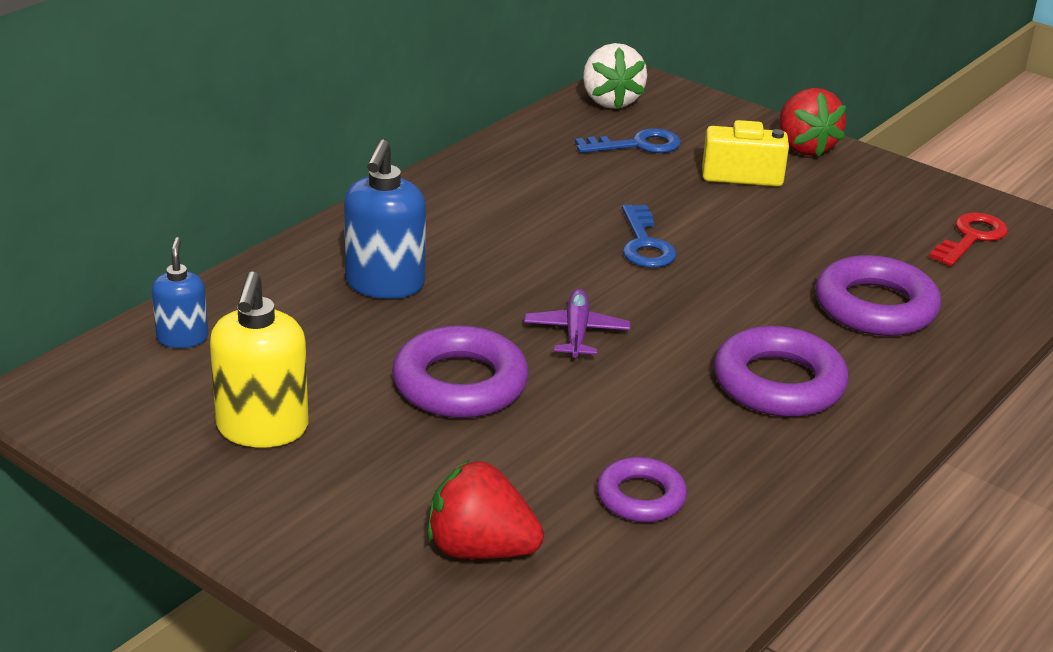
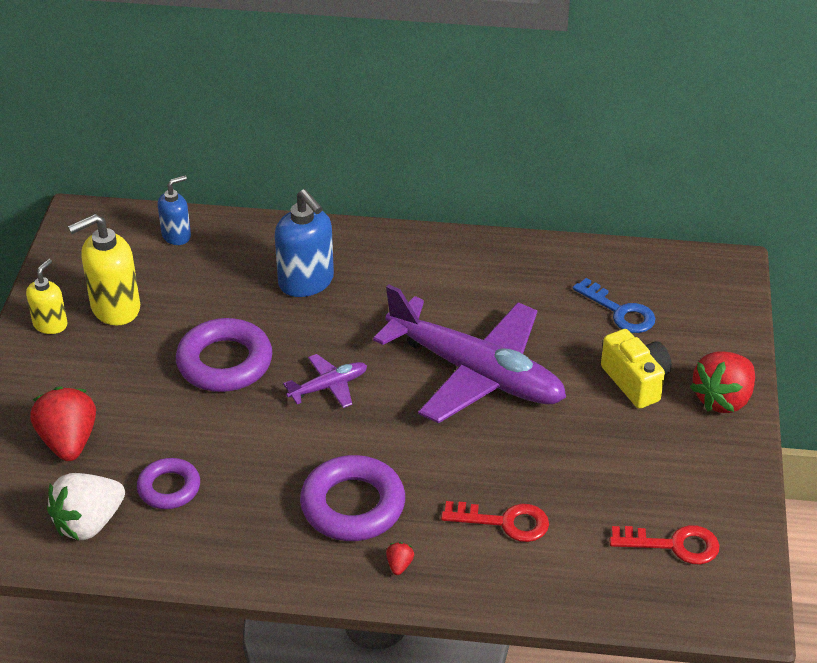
camera: 60 degrees right, 10 degrees up
(229, 491) = (50, 324): none -> yellow soap dispenser
(385, 284) = (306, 282): blue soap dispenser -> blue soap dispenser turned 105 degrees counterclockwise
(610, 101) = (676, 270): white strawberry -> white strawberry (89, 523)
(645, 244) = (475, 373): blue key -> purple plane
(875, 307) = (505, 522): purple ring -> red key
(890, 387) = (399, 565): none -> red strawberry

